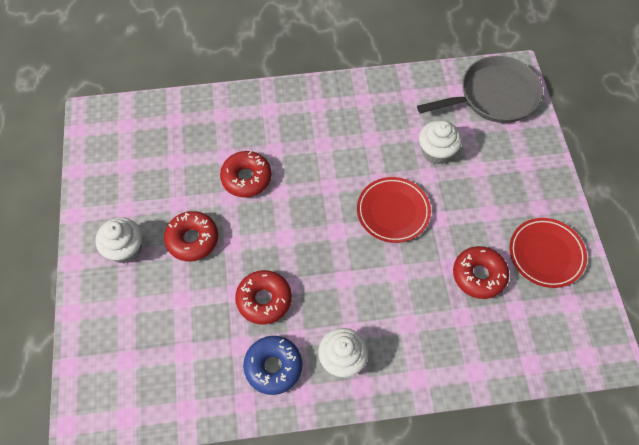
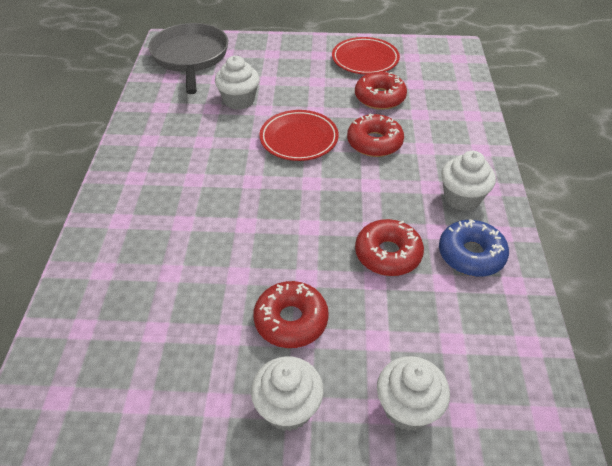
camera: 80 degrees left, 15 degrees down
(129, 322) = (407, 408): none -> white cupcake
(246, 178) = (215, 254): red donut -> red donut (374, 142)

